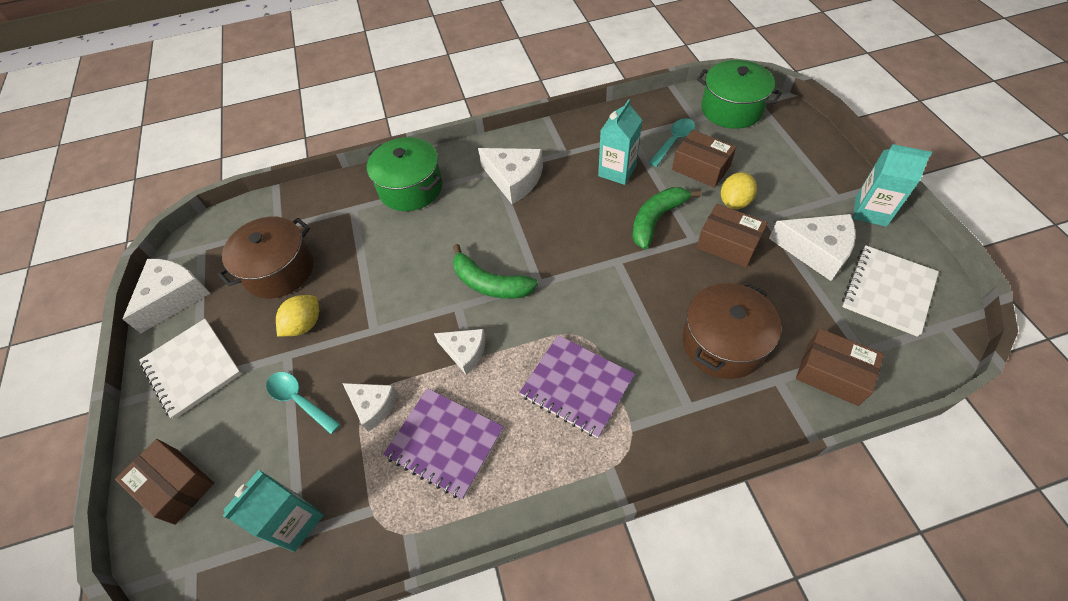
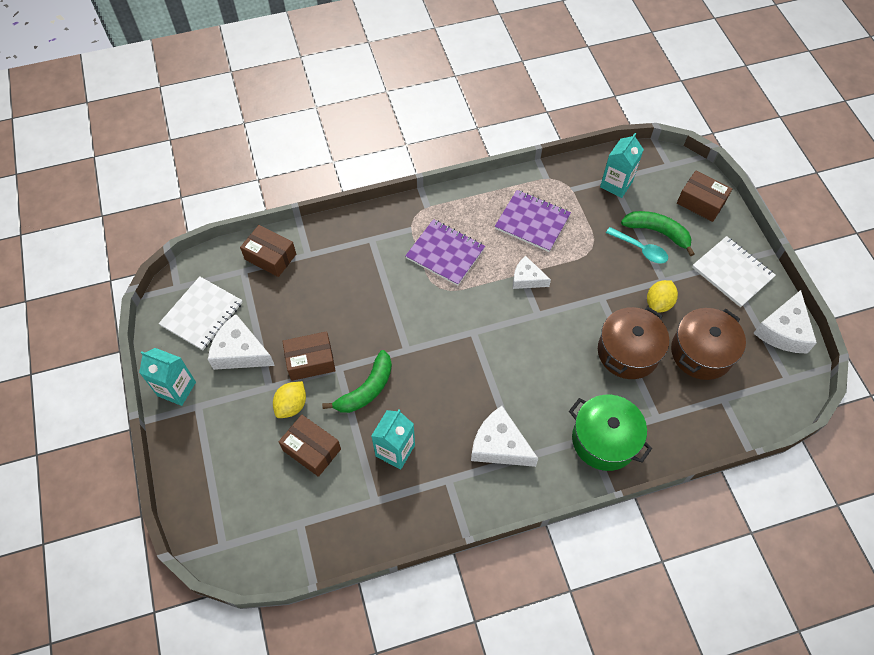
camera: 175 degrees right, 5 degrees up
(373, 406) = (586, 244): white cheese -> none
(490, 283) = (513, 332): green banana -> green banana (657, 232)
(674, 141) = (330, 489): turquoise spoon -> none
(723, 343) = (338, 279): brown pot -> brown pot (628, 352)
(728, 244) = (310, 361): brown box -> brown box turned 45 degrees counterclockwise
(731, 109) = (255, 536): green pot -> none

